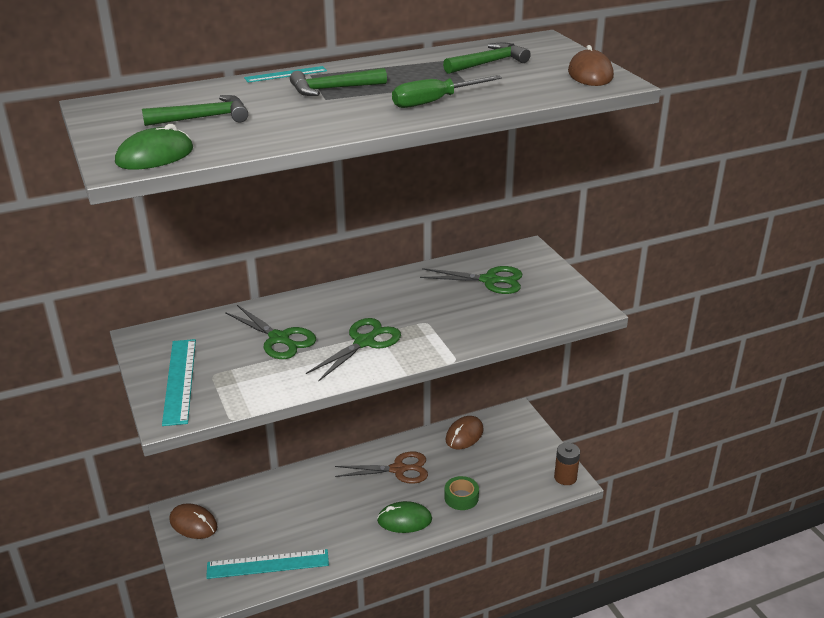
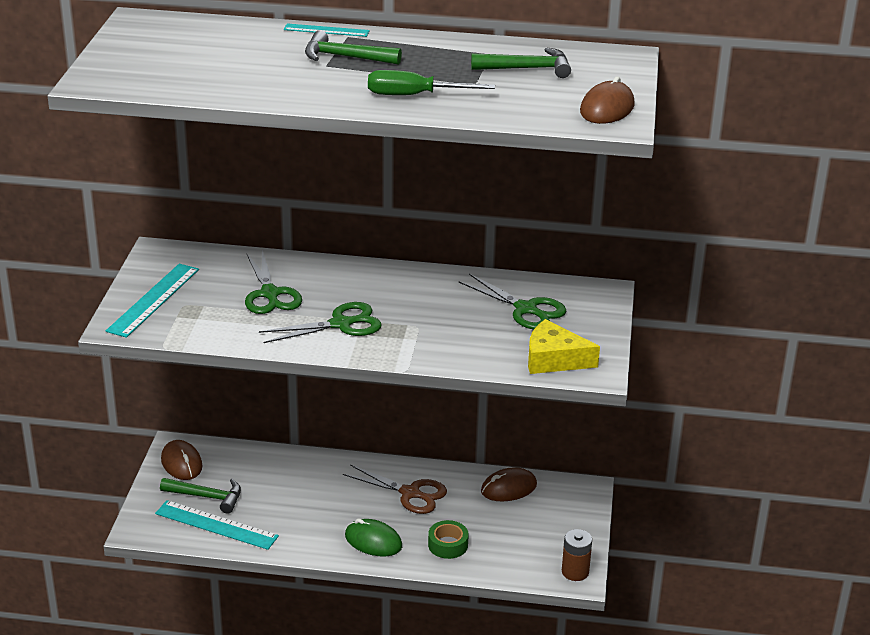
camera: 30 degrees right, 0 degrees up
(155, 156) = (125, 81): green mouse -> none
(204, 118) = (203, 56): green hammer -> green hammer (207, 497)
(551, 310) = (554, 359): none -> yellow cheese

